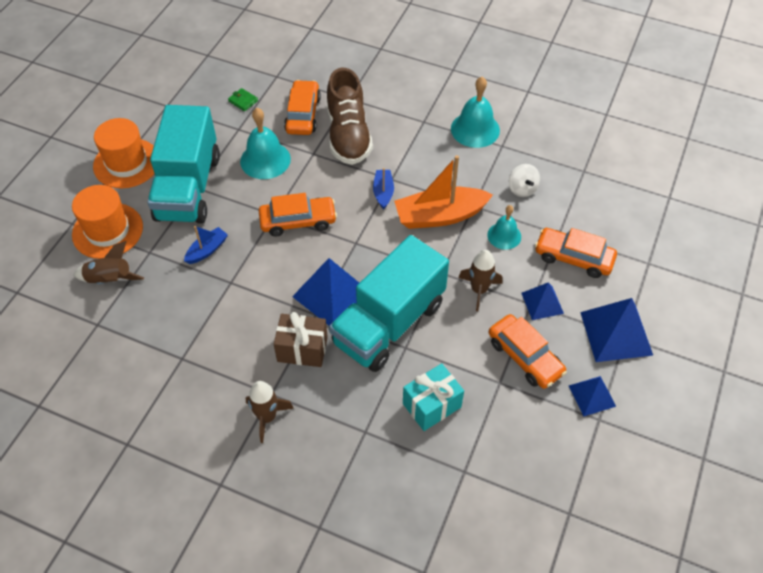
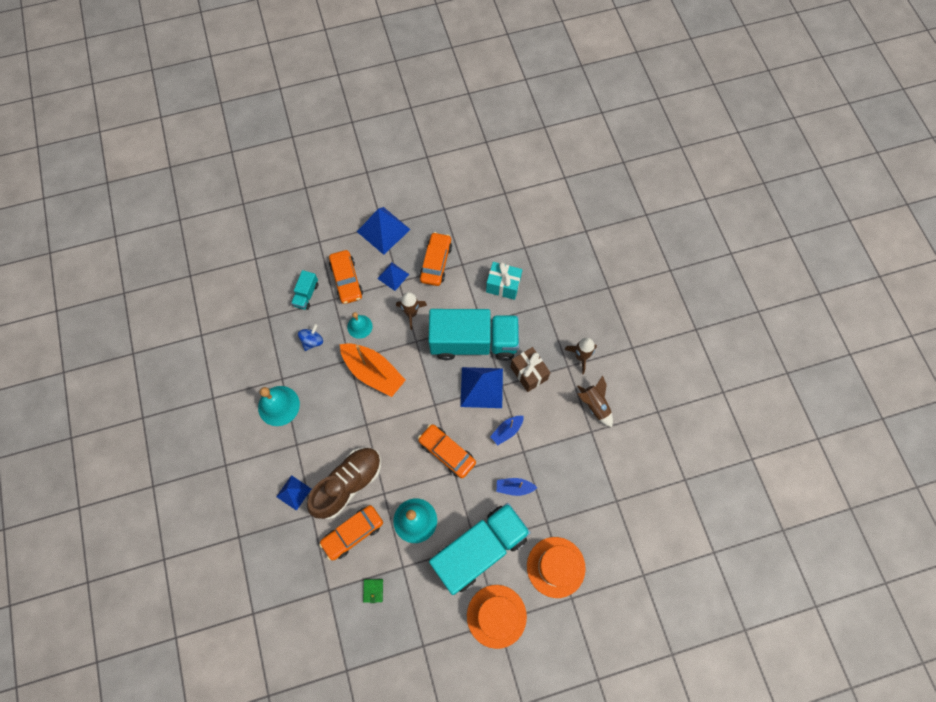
camera: 130 degrees left, 15 degrees up
(110, 280) = (585, 525): brown rocket -> brown rocket (594, 405)
(383, 192) = (381, 420): blue boat -> blue boat (507, 431)
(522, 189) = (312, 341): white spinning top -> blue spinning top
(584, 214) = (306, 294): none -> turquoise truck
(592, 395) = (432, 219): blue pyramid -> blue pyramid (293, 492)

